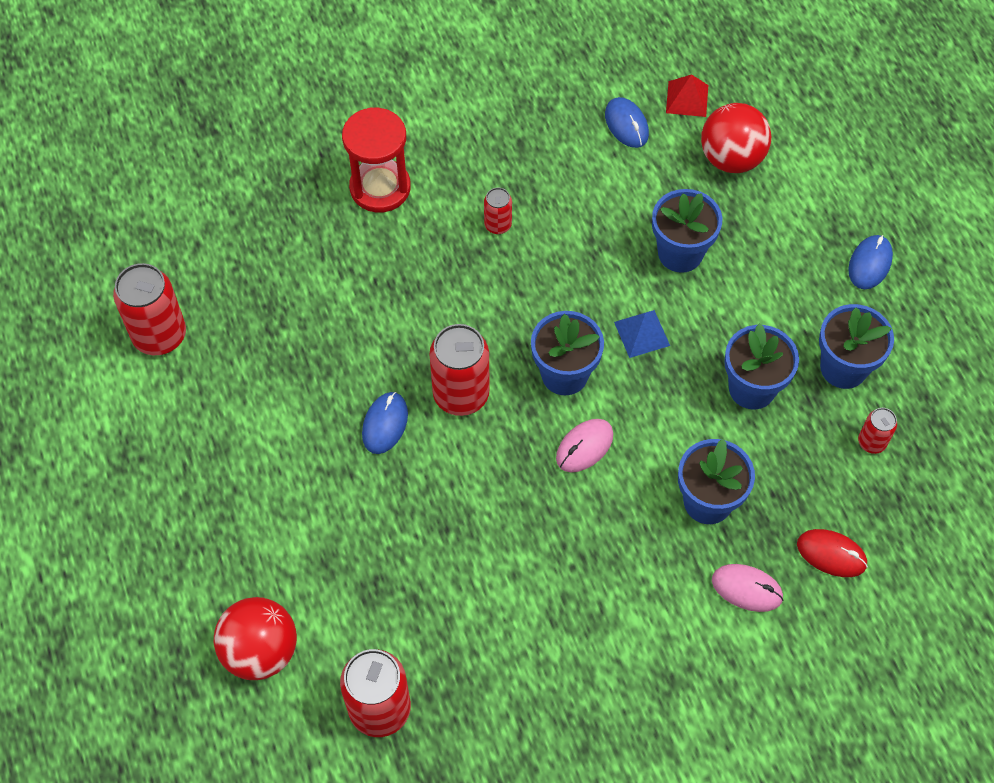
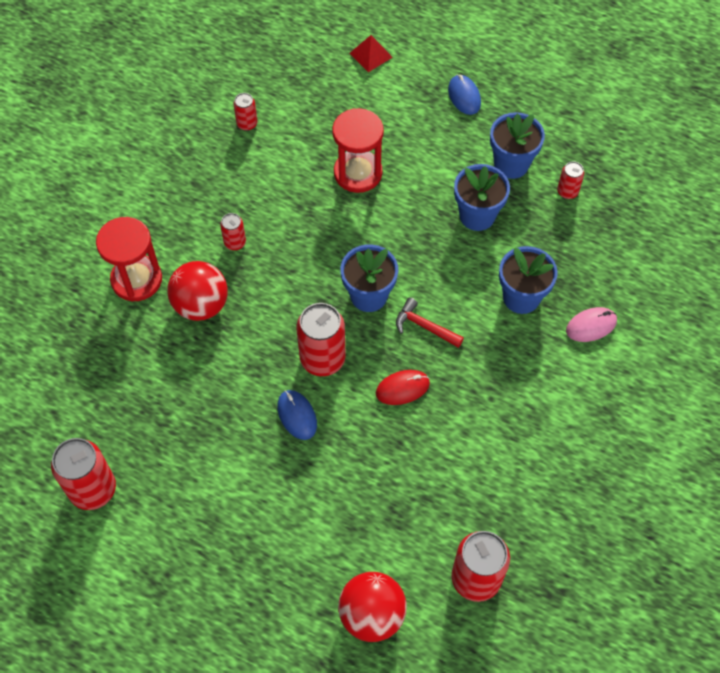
camera: 45 degrees left, 0 degrees up
(584, 446) = (424, 326): pink mouse -> red hammer
(626, 124) = (247, 124): blue mouse -> red can
(642, 333) = (386, 236): blue pyramid -> none
(680, 253) = (358, 173): blue flower pot -> red hourglass
(687, 99) = (266, 82): red pyramid -> red pyramid (371, 55)
(731, 158) = (328, 97): red ball -> red ball (201, 305)
(831, 554) = (611, 269): red mouse -> red mouse (402, 388)

